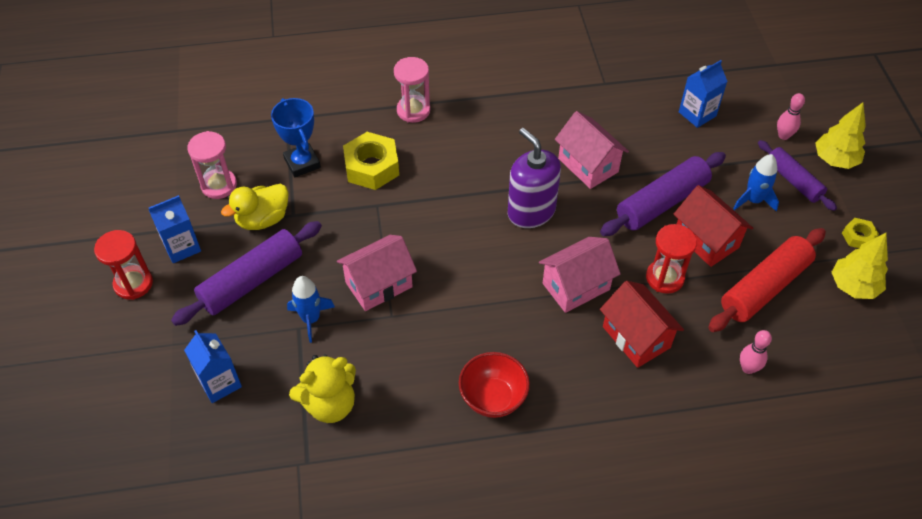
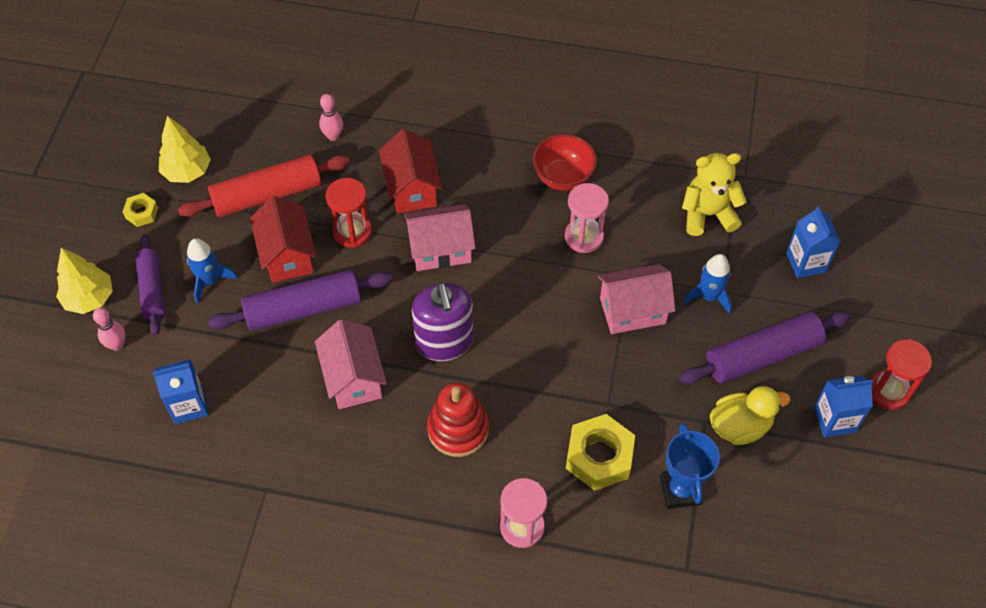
camera: 160 degrees left, 5 degrees up
(219, 185) = (785, 490): pink hourglass -> pink hourglass (584, 237)
(488, 155) = (458, 429): none -> red stacking toy

